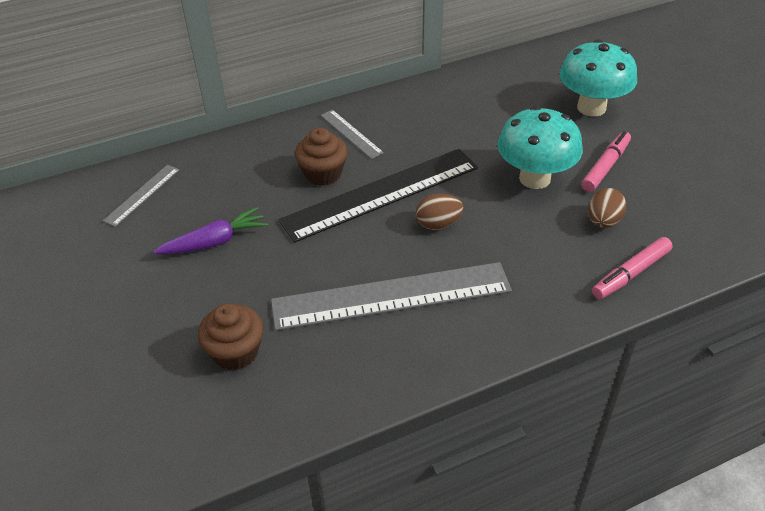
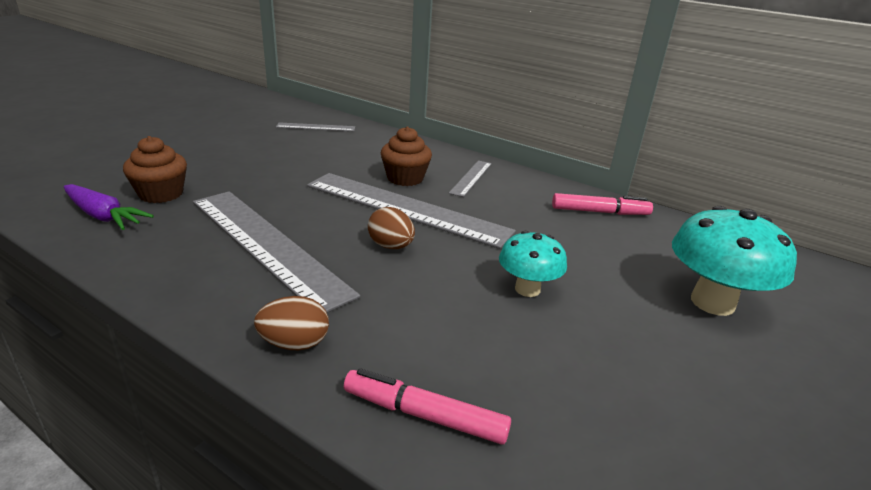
camera: 55 degrees right, 15 degrees down
(215, 242) = (284, 159): purple carrot -> purple carrot (103, 216)
(381, 194) = (406, 208): black ruler -> grey ruler
(534, 178) = (527, 289): turquoise mushroom -> turquoise mushroom, size x0.61
(603, 221) = (507, 363): brown egg -> brown egg (294, 343)
(605, 167) = (616, 340): pink marker -> pink marker (600, 212)

